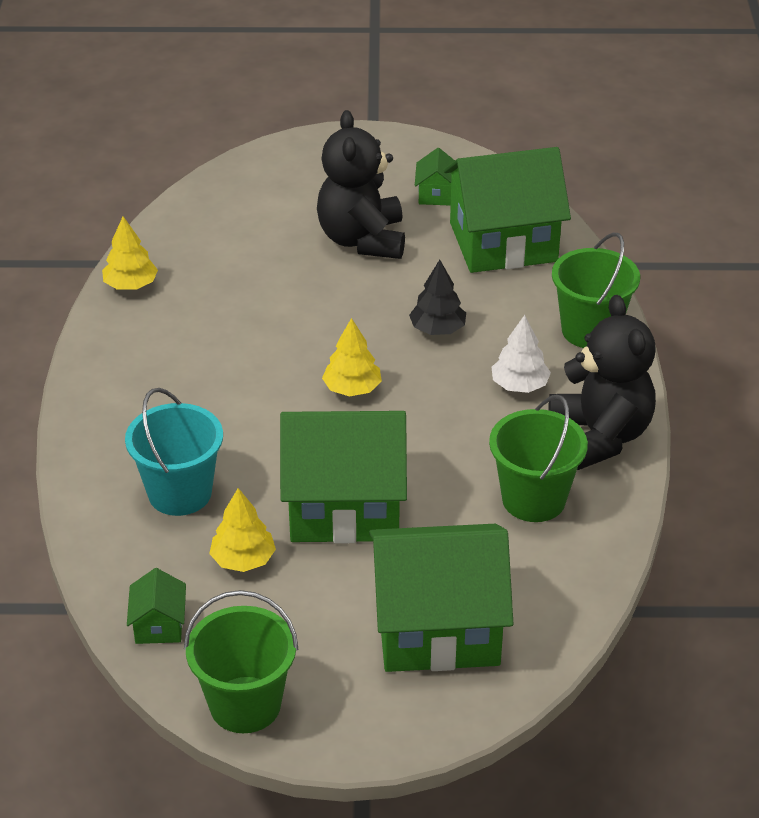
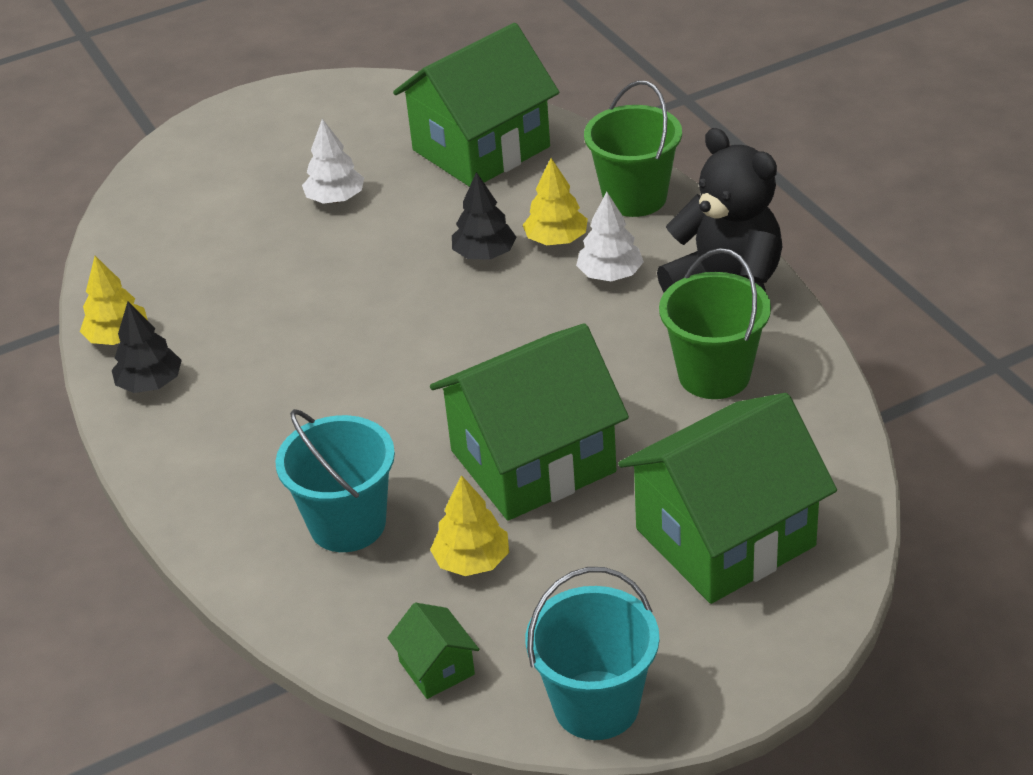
camera: 25 degrees left, 0 degrees up
(126, 329) = (150, 383): none -> black tree
(245, 705) = (596, 705): green bucket -> turquoise bucket
(352, 389) = (445, 345): yellow tree -> yellow tree (556, 240)
(362, 240) = (335, 199): black teddy bear -> white tree
(436, 194) = (376, 128): green house -> none

